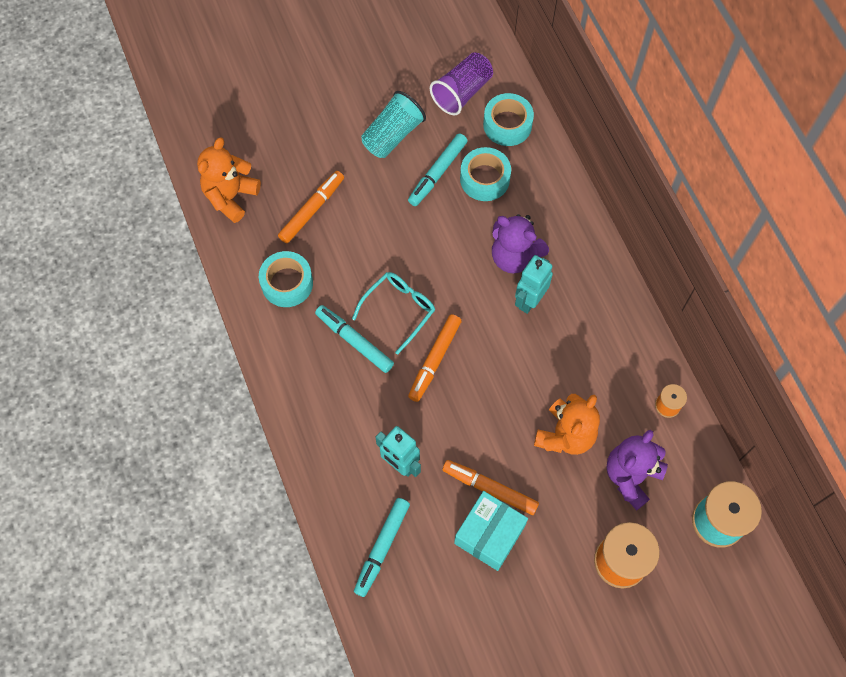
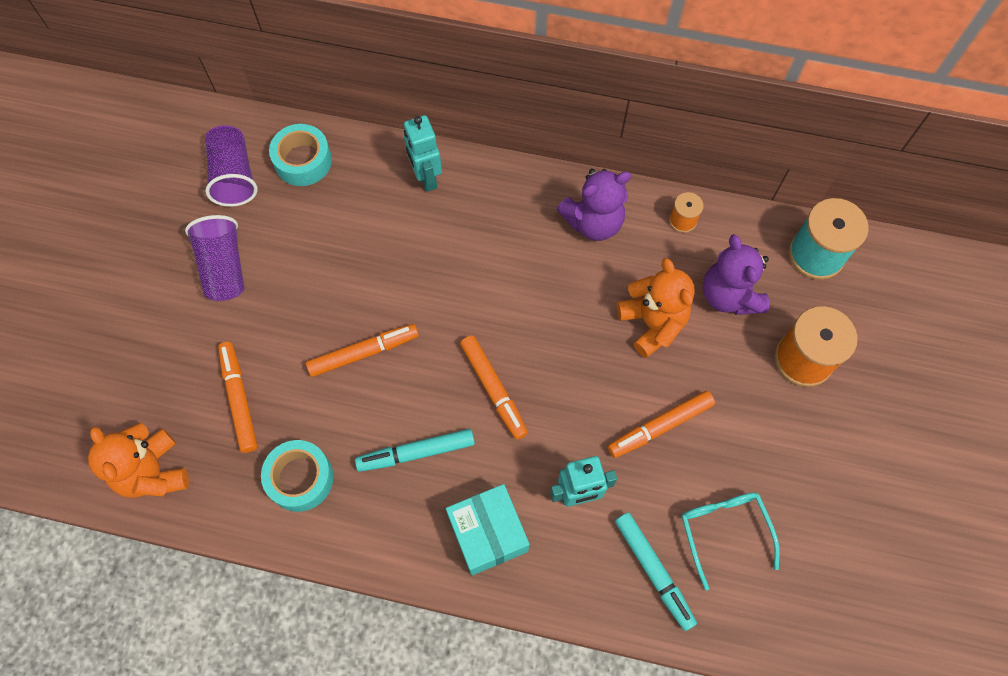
camera: 55 degrees left, 0 degrees up
(392, 135) = (224, 268): turquoise cup -> purple cup
(398, 261) = (363, 353): none -> orange marker
(398, 310) = (416, 388): turquoise glasses -> turquoise glasses (724, 532)
(437, 173) = (300, 255): turquoise marker -> none
(484, 179) = (342, 218): turquoise tape -> none
(489, 535) = (705, 458): turquoise box -> turquoise box (488, 534)
(514, 257) = (443, 246): purple teddy bear -> purple teddy bear (593, 222)
(529, 300) = (497, 264): turquoise robot -> turquoise robot (426, 178)

